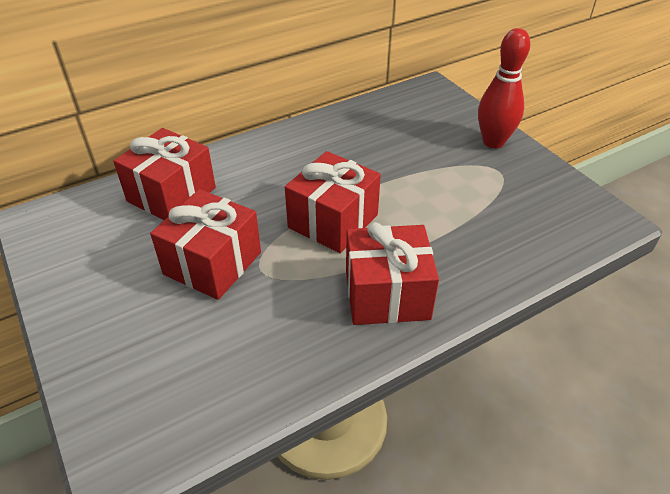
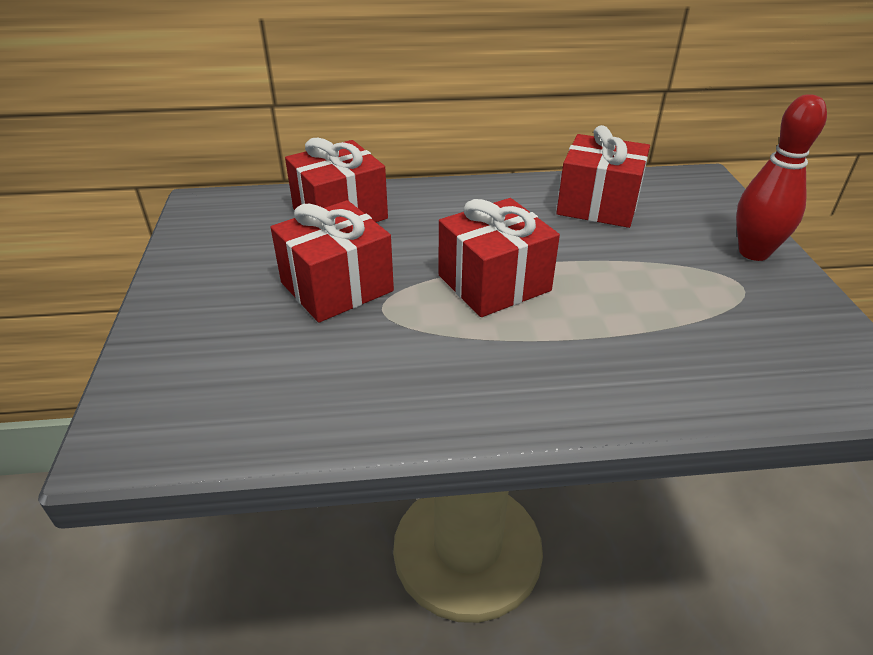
camera: 25 degrees right, 5 degrees down
(387, 294) = (509, 376): red gift -> red gift (598, 205)

